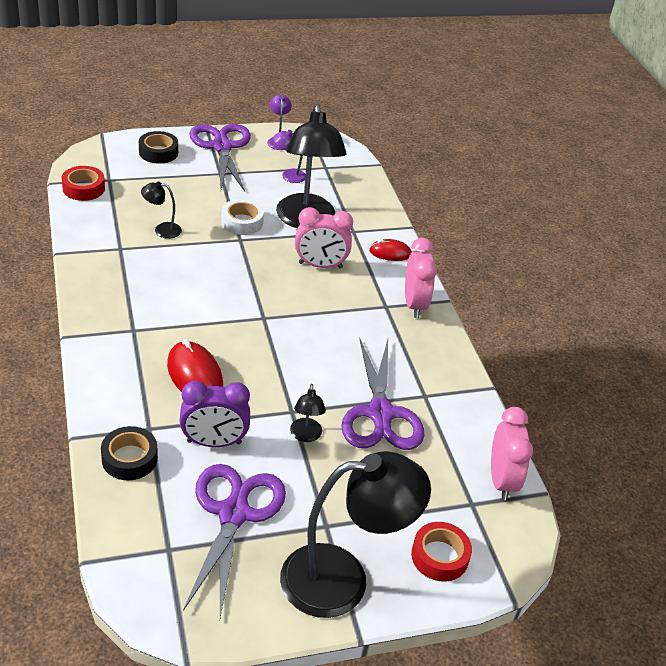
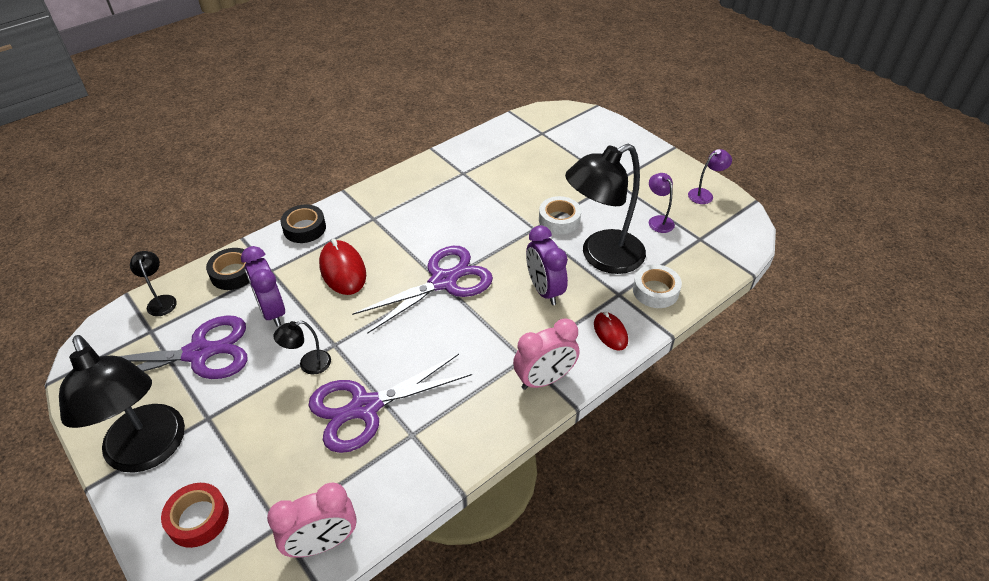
camera: 70 degrees right, 5 degrees up
(83, 188) = (518, 127): red tape -> none
(158, 152) = (605, 140): black tape -> black tape (304, 228)
(162, 230) = (505, 183): black lamp -> black lamp (161, 301)
(194, 375) = (342, 270): red mouse -> red mouse turned 60 degrees counterclockwise
(222, 147) = (654, 167): purple scissors -> purple scissors (443, 281)
(320, 265) = (544, 290): pink clock -> purple clock
(364, 213) = (655, 291): none -> white tape

